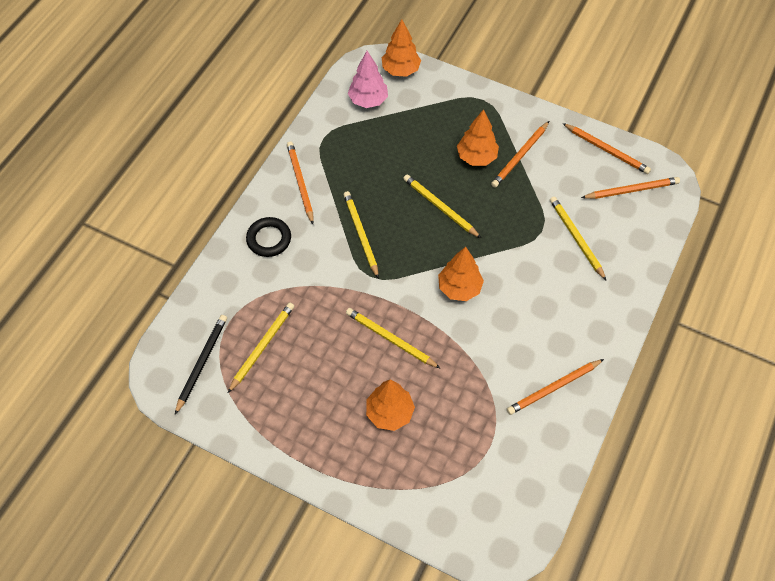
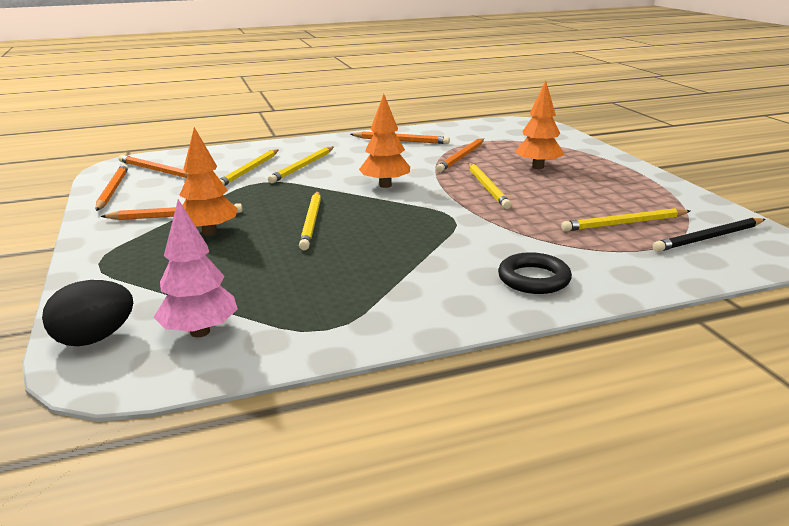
camera: 135 degrees left, 35 degrees down
(300, 183) = (427, 303): orange pencil -> orange pencil (462, 157)
(360, 234) = (420, 239): yellow pencil -> yellow pencil (303, 167)
(400, 70) = (94, 338): orange tree -> black egg

